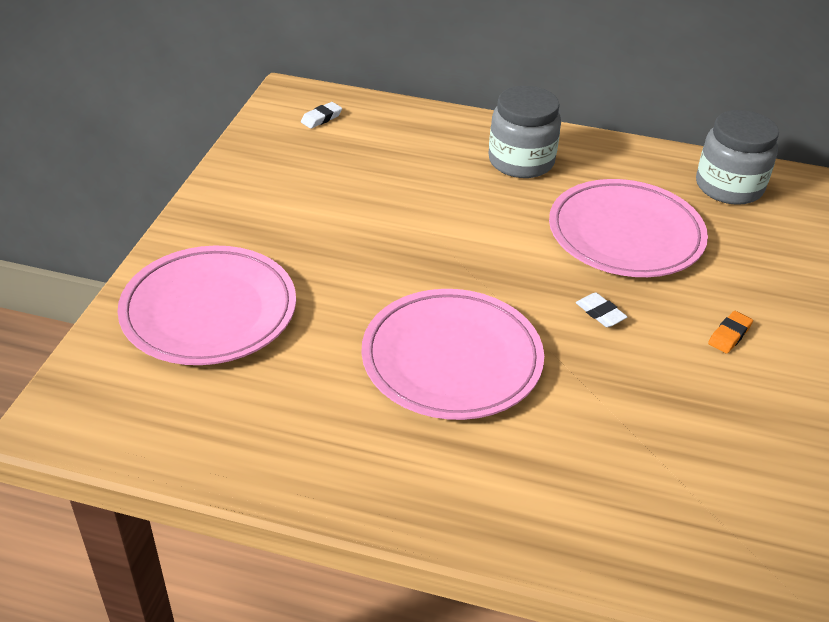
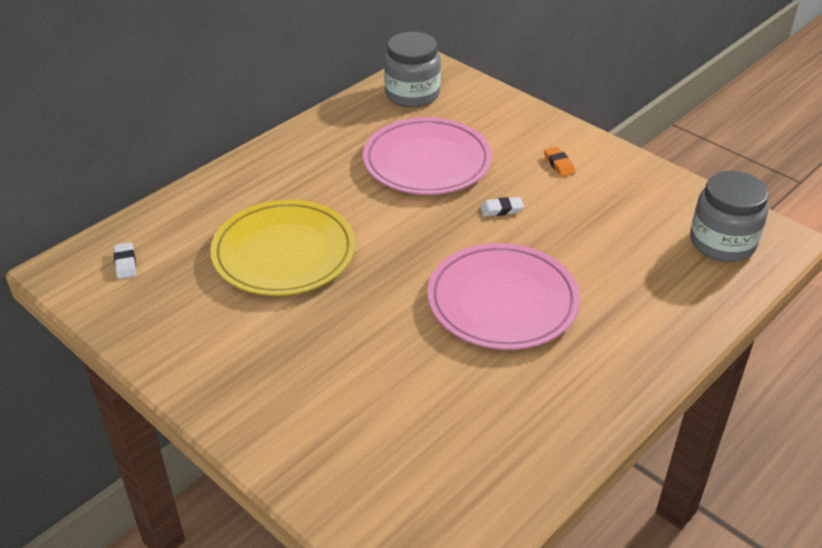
camera: 60 degrees left, 0 degrees up
(209, 311) = (350, 427): pink plate -> none
(403, 193) = (284, 253): none -> yellow plate
(521, 161) = (298, 174): grey jar -> grey jar (722, 243)

